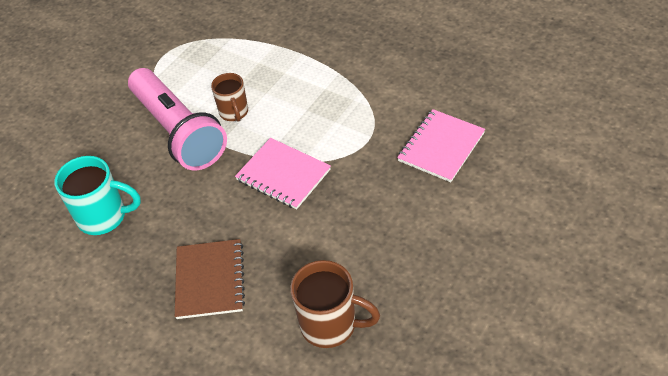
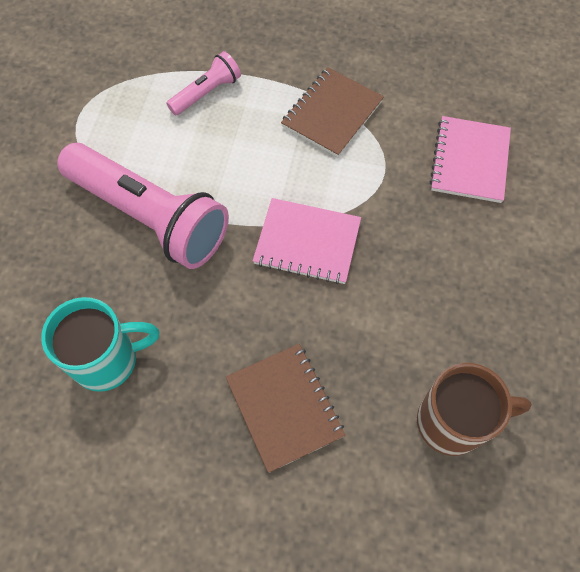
camera: 25 degrees left, 15 degrees up
(234, 112) = (208, 174): brown mug -> none
(261, 58) = (206, 93): none -> pink flashlight
(348, 91) = (332, 114): none -> brown notebook

